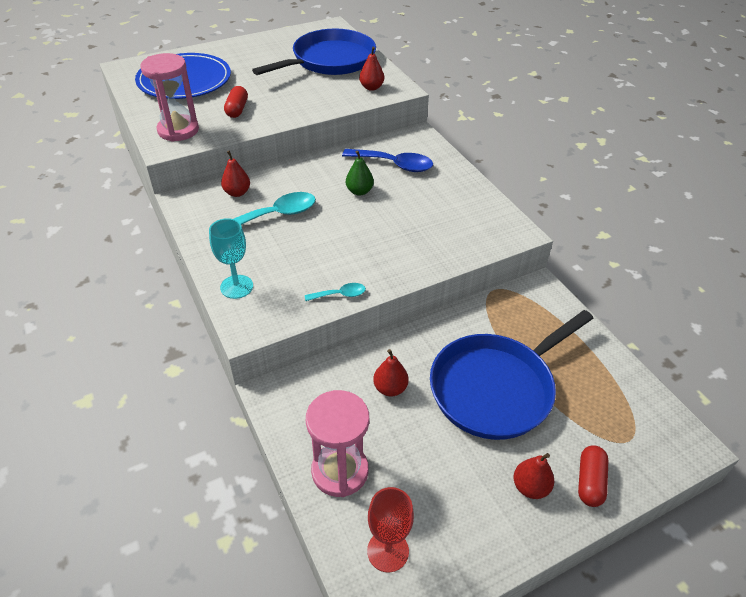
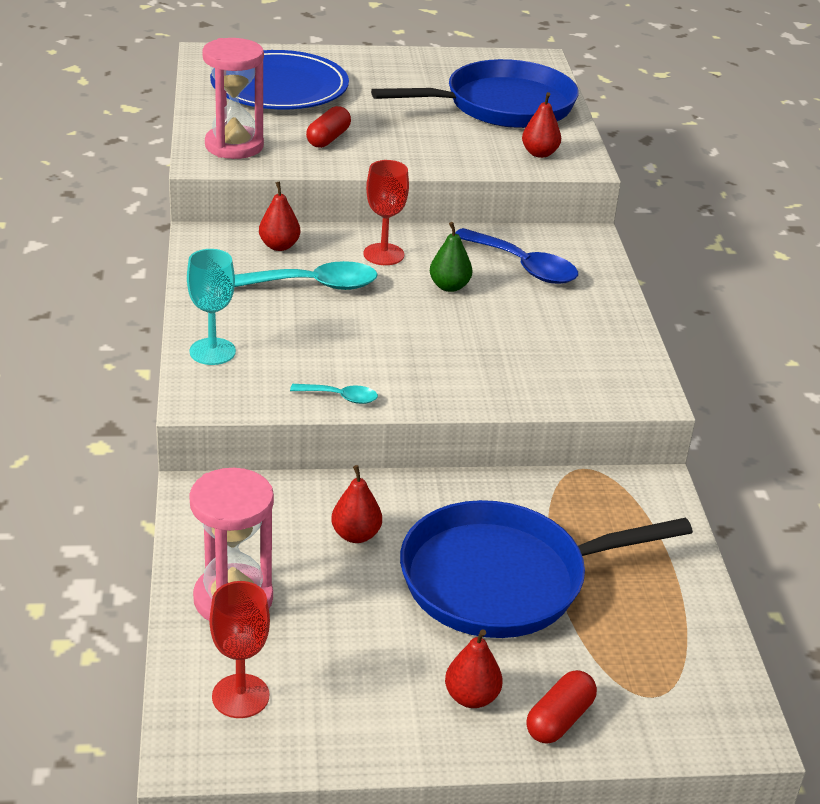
camera: 20 degrees right, 10 degrees down
(306, 180) = (383, 254): none -> red goblet

